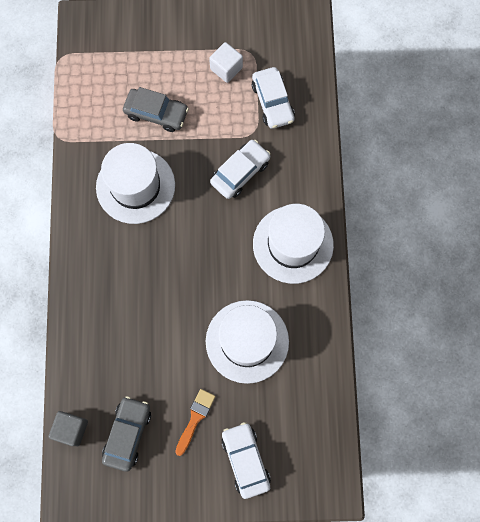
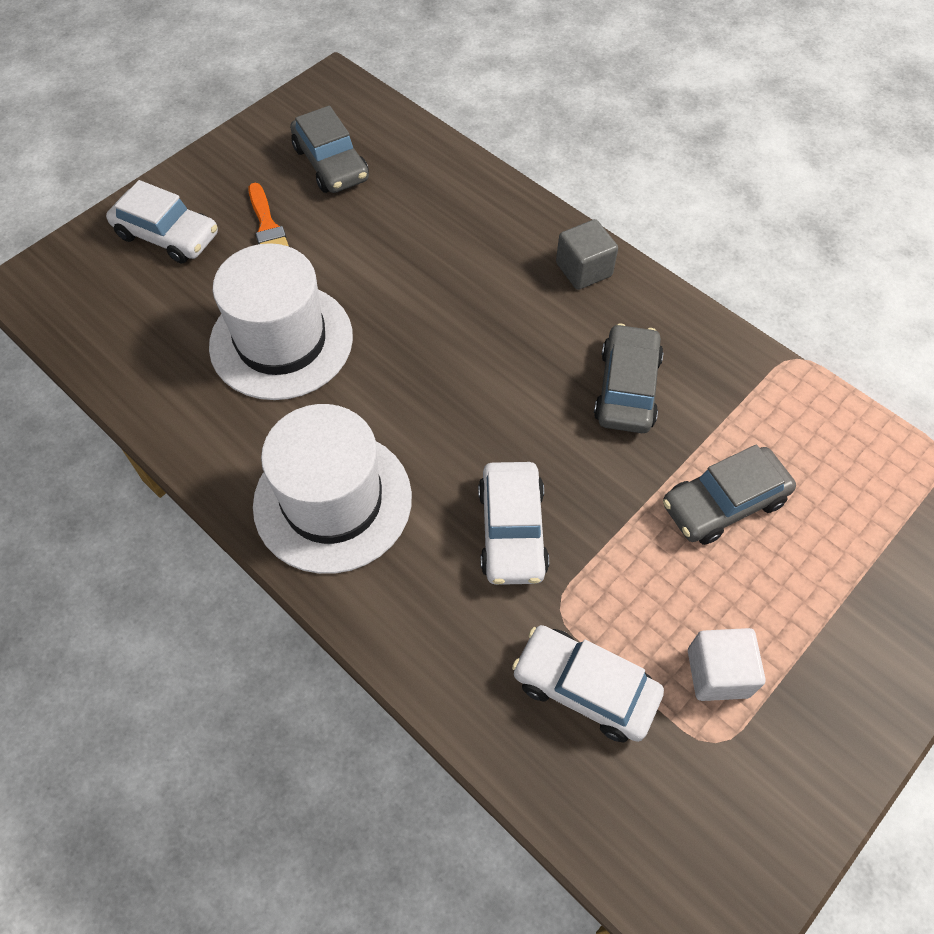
camera: 135 degrees right, 15 degrees down
(71, 429) = (396, 126): grey cube -> grey cube (583, 269)
(135, 186) = (627, 388): white hat -> grey car

